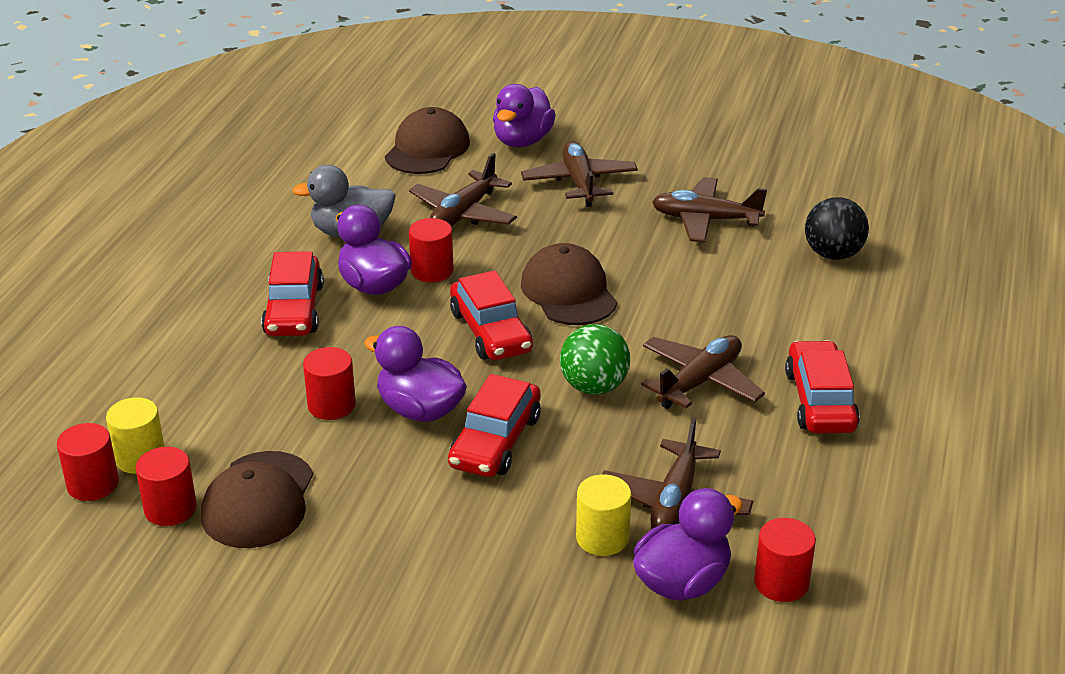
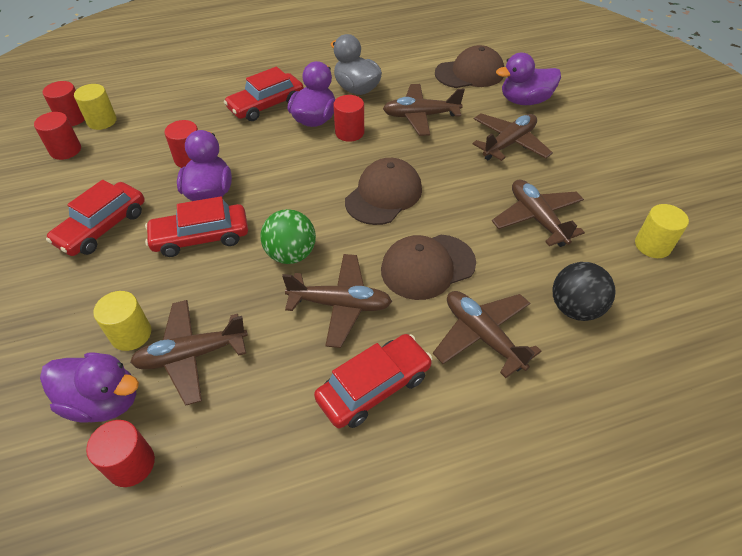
camera: 55 degrees right, 15 degrees up
(258, 500) = (89, 174): brown cap -> brown cap (427, 266)
(491, 332) = (310, 183): red car -> red car (102, 227)
(802, 180) = (652, 245): none -> yellow cylinder
(817, 316) = (482, 336): none -> brown plane

